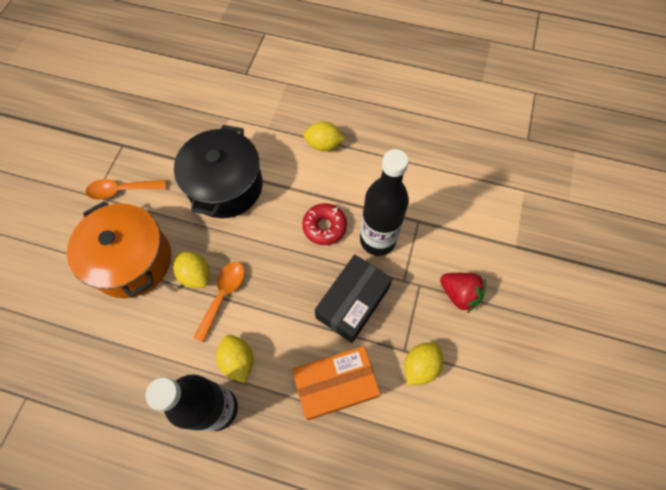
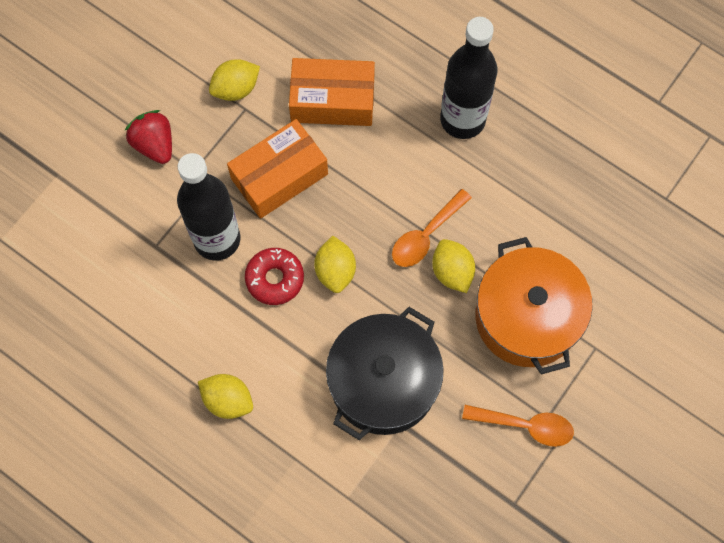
camera: 160 degrees left, 5 degrees up
(238, 360) = (428, 158): yellow lemon -> yellow lemon (335, 271)
(352, 303) = (279, 176): black box -> orange box

